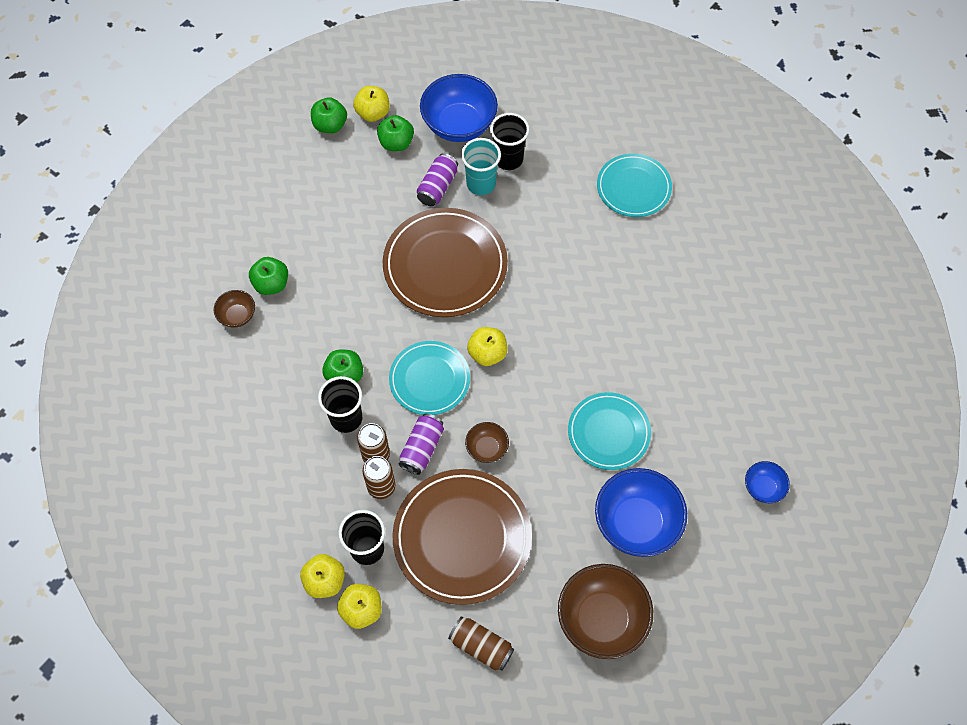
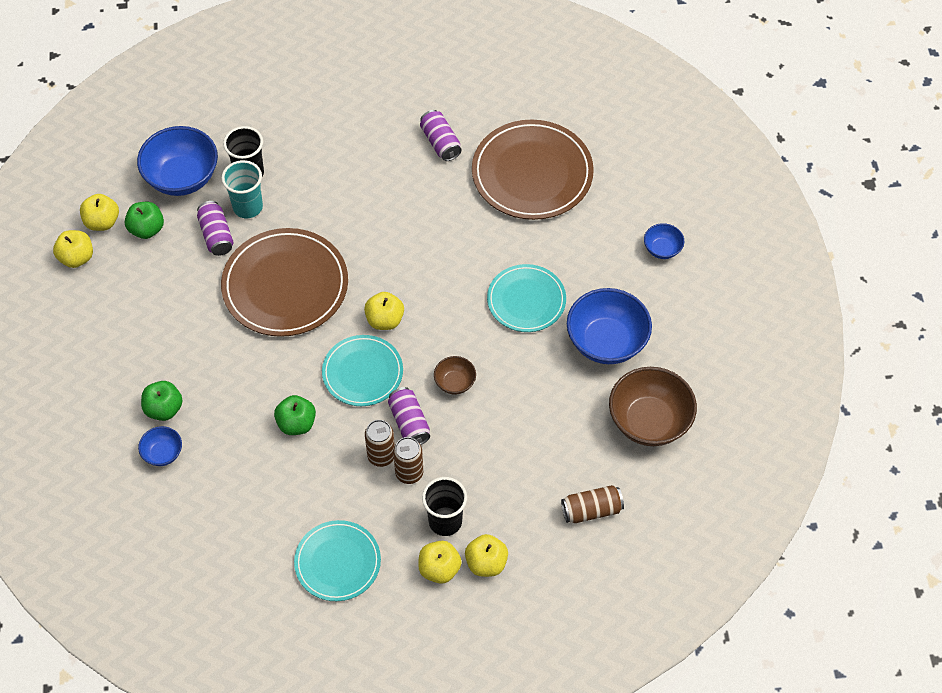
camera: 45 degrees left, 5 degrees down
(237, 316) = (163, 453): brown bowl -> blue bowl
(330, 125) = (77, 258): green apple -> yellow apple
(346, 418) = (331, 451): black cup -> none
(462, 537) = (502, 455): brown plate -> brown plate (532, 173)
(633, 187) = (364, 121): turquoise plate -> turquoise plate (337, 562)
(674, 251) = (440, 142): none -> purple can

